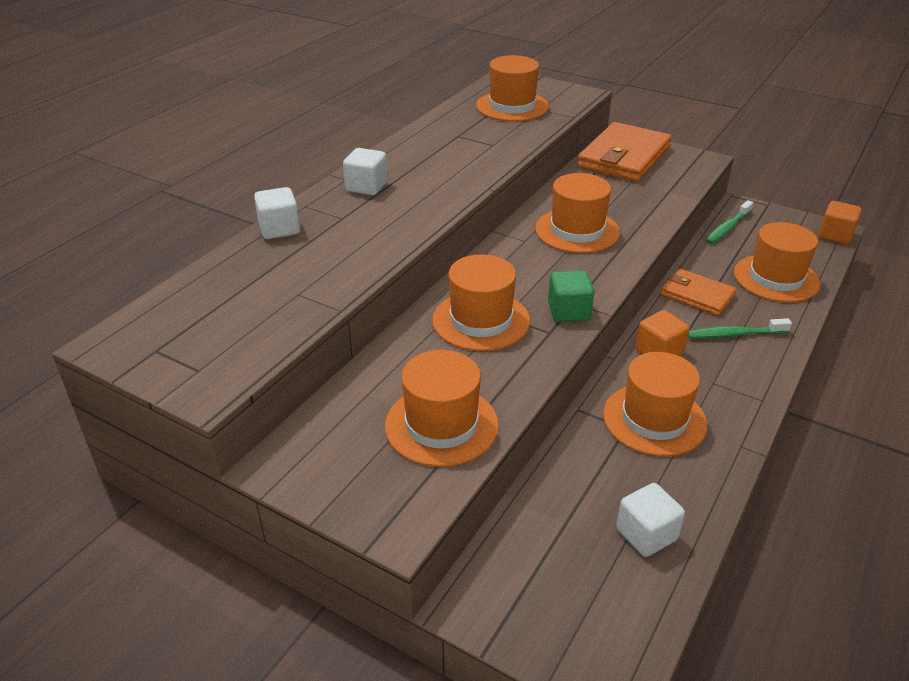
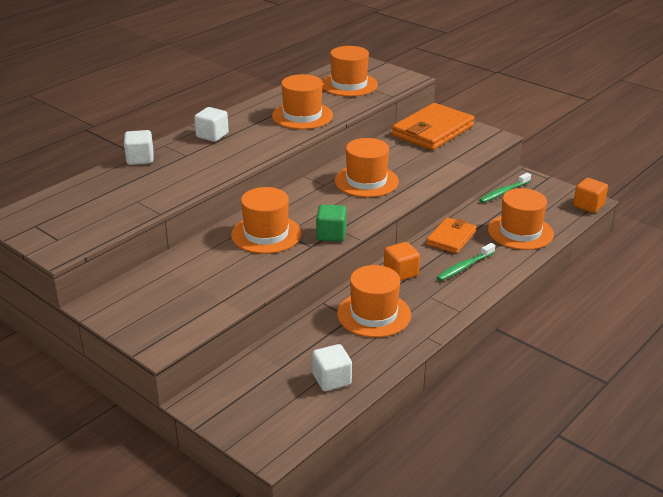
camera: 10 degrees right, 5 degrees down
(441, 425) = (210, 294): orange hat -> orange hat (302, 116)
(697, 295) = (451, 238): orange wallet -> orange wallet turned 75 degrees clockwise
(734, 334) = (464, 267): green toothbrush -> green toothbrush turned 45 degrees counterclockwise

